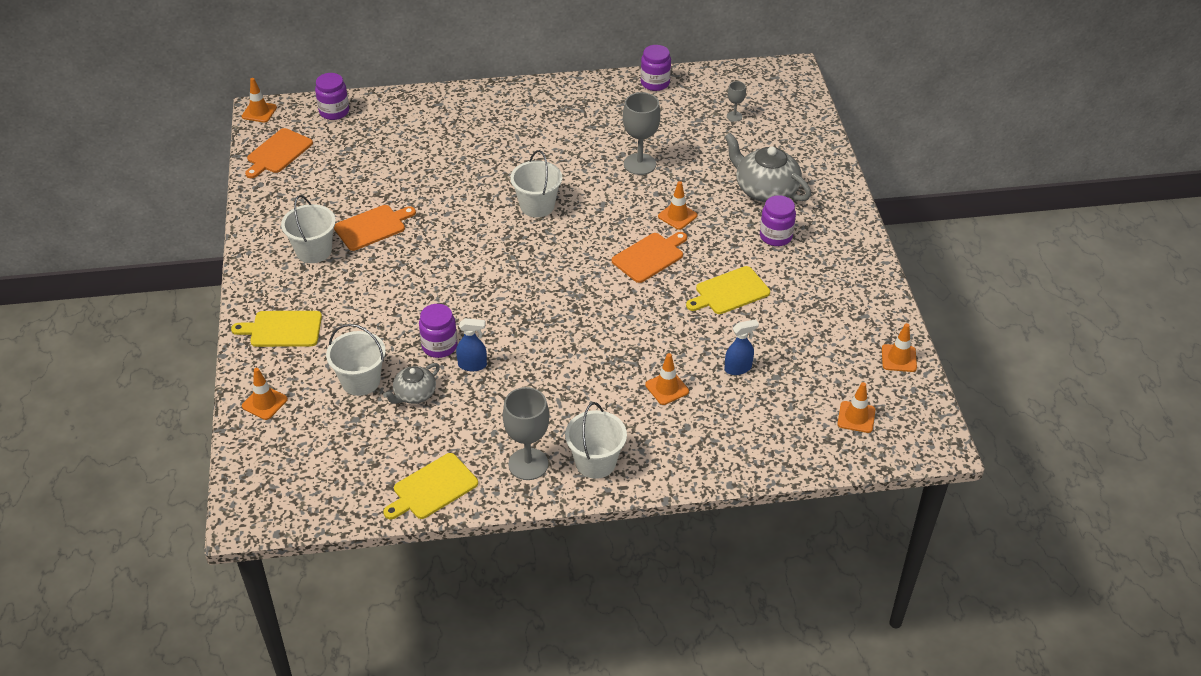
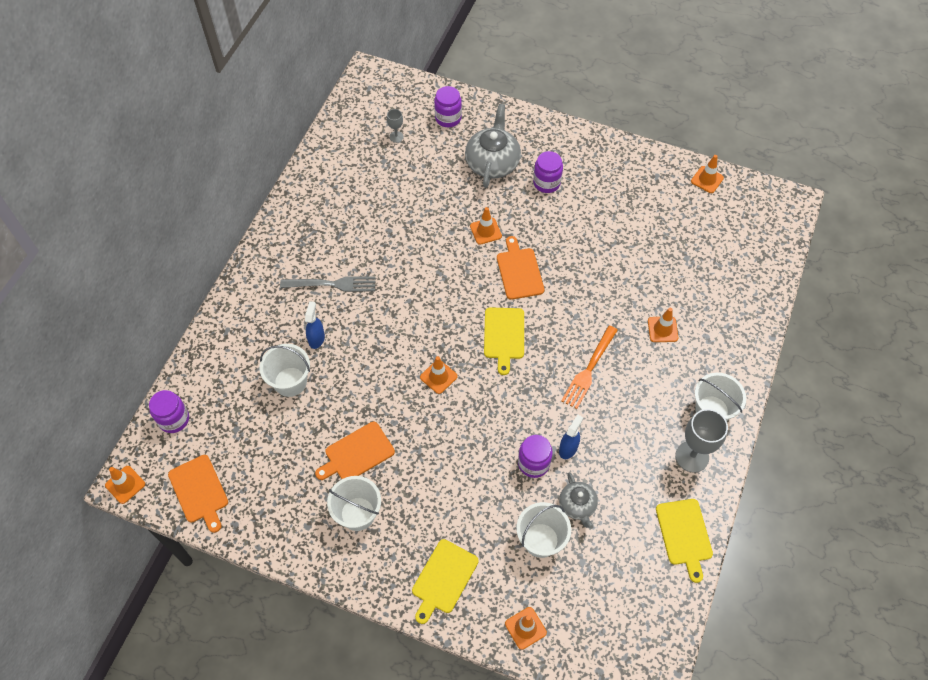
camera: 60 degrees left, 15 degrees up
(372, 227) = (357, 453): orange cutting board -> orange cutting board turned 120 degrees counterclockwise
(534, 143) = (332, 284): none -> grey fork
(537, 206) = (411, 318): white bucket -> white bucket (290, 382)
(574, 348) = (589, 369): none -> orange fork
(639, 164) = (409, 225): grey goblet -> none
(655, 83) = (317, 165): purple jar -> purple jar (448, 118)
(729, 292) = (587, 241): yellow cutting board -> yellow cutting board (504, 336)
(738, 368) = (666, 276): blue spray bottle -> blue spray bottle (316, 338)
(765, 189) = (492, 162): grey teapot -> grey teapot turned 120 degrees clockwise
(856, 417) = (747, 233): orange traffic cone -> orange traffic cone (438, 377)

